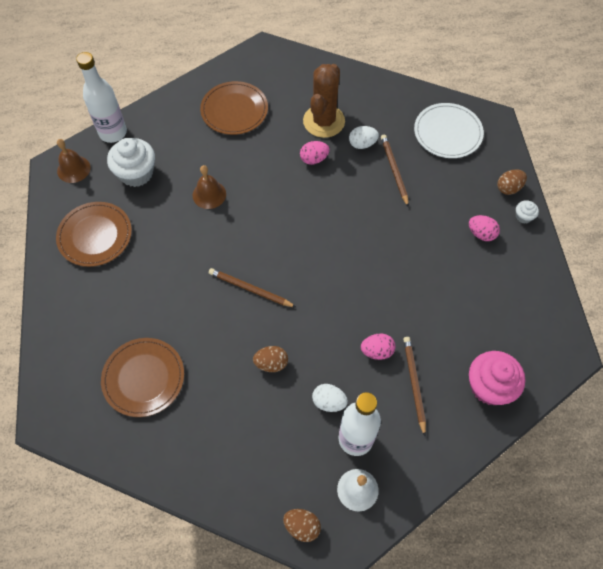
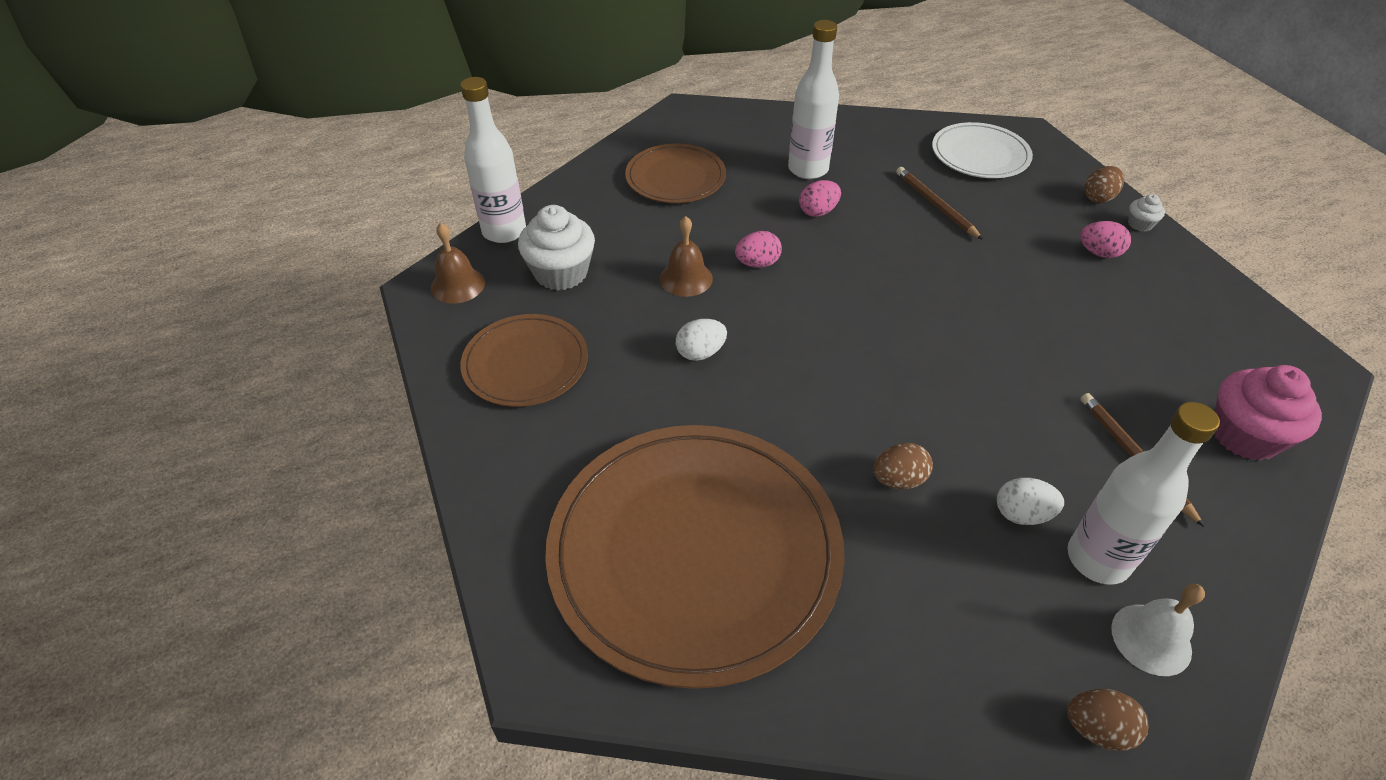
camera: 15 degrees left, 15 degrees down
(143, 378) = (694, 551): brown plate -> brown plate, size x1.94
(250, 289) = (810, 385): brown pencil -> none
(324, 121) = (808, 169): brown cactus -> white bottle
(362, 144) = (875, 184): white egg -> white egg (700, 353)
(377, 351) = (1051, 426): pink egg -> pink egg (757, 263)

